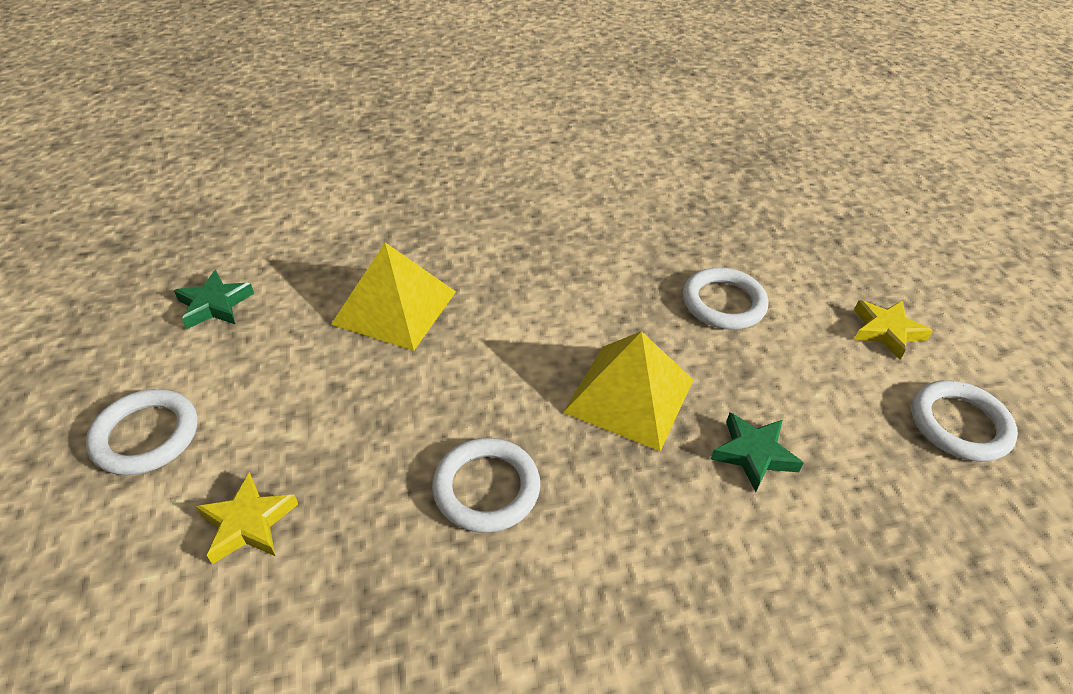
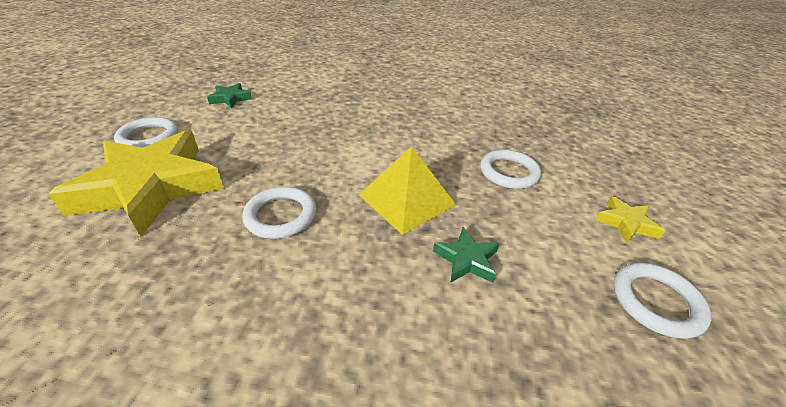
camera: 25 degrees right, 5 degrees down
(248, 523) = (151, 187): yellow star -> yellow star, size x2.42
(394, 307) = (311, 122): yellow pyramid -> none

